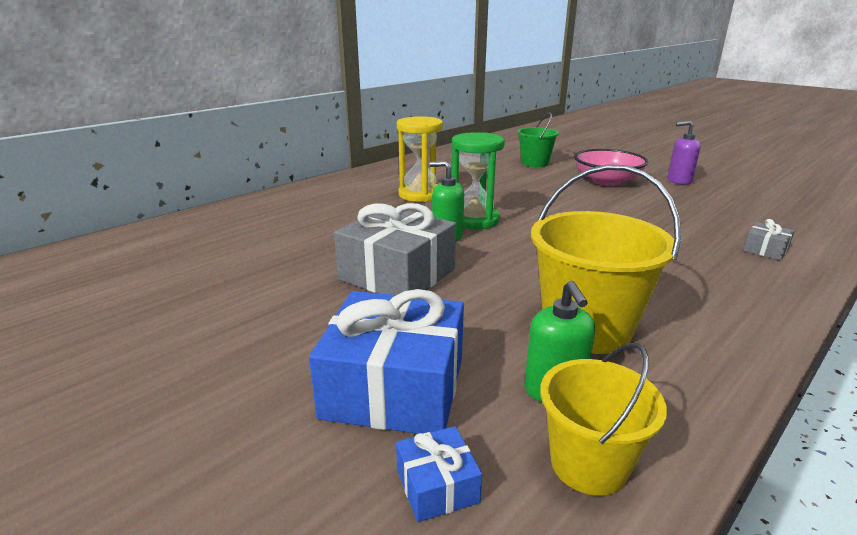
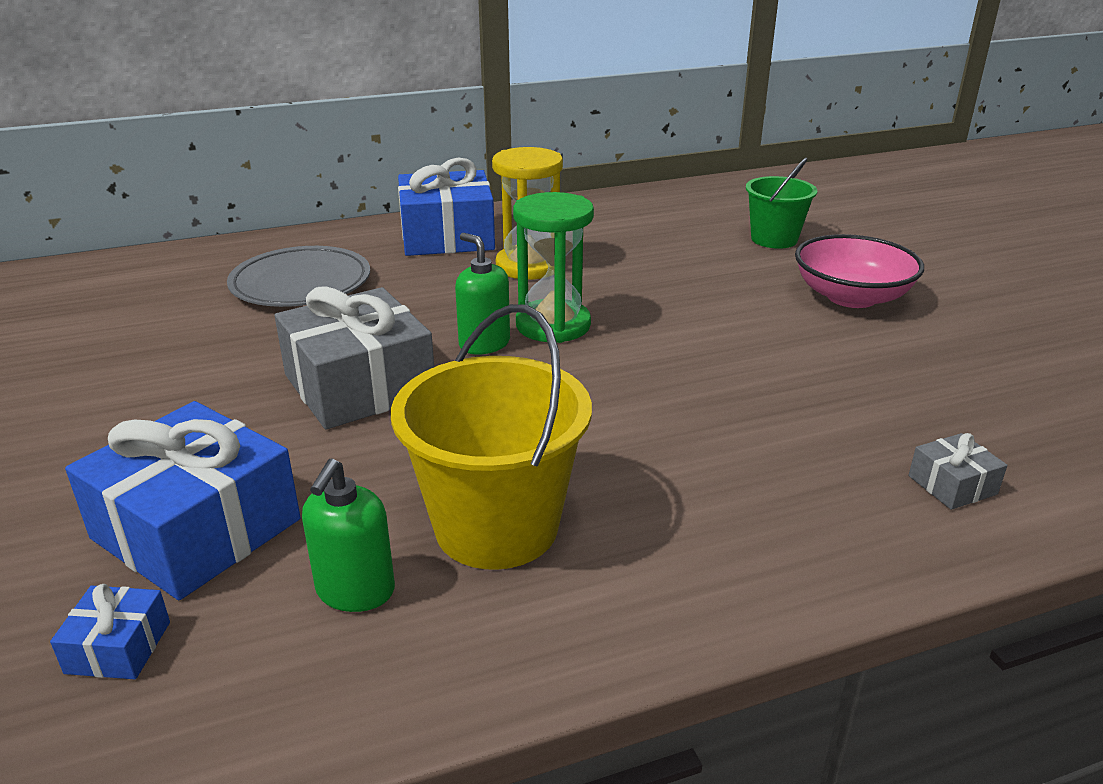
camera: 25 degrees right, 5 degrees up
(280, 227) = (301, 283): none -> grey plate
(349, 188) = (447, 236): none -> blue gift
(588, 464) = (284, 686): yellow bucket -> none
(679, 180) = (989, 320): purple soap dispenser -> none

